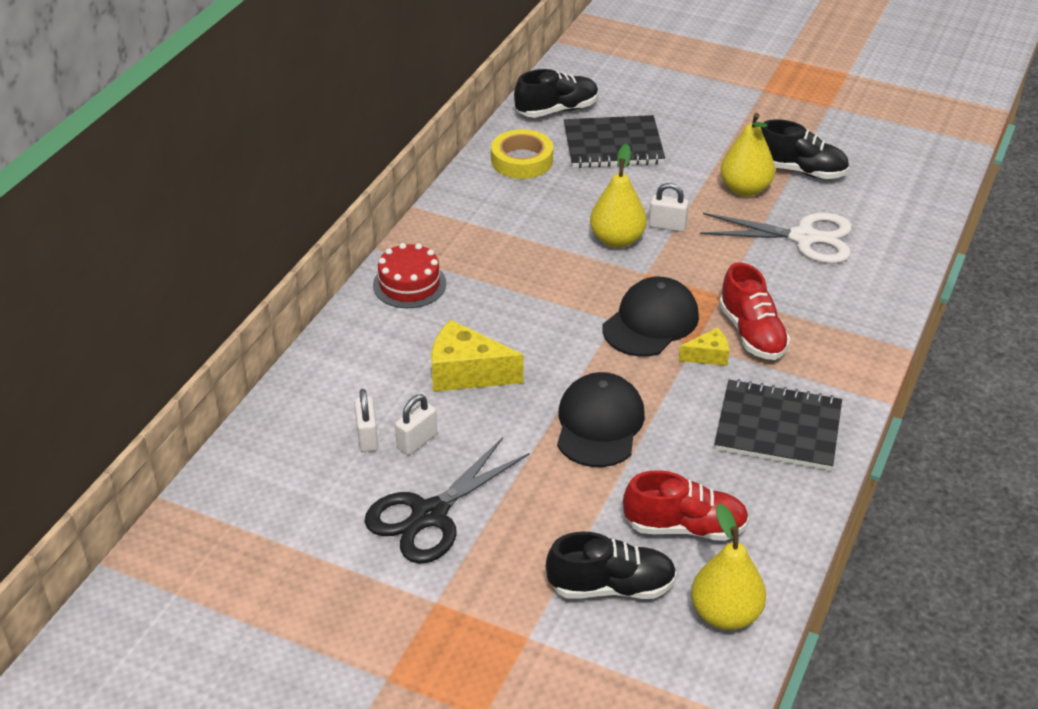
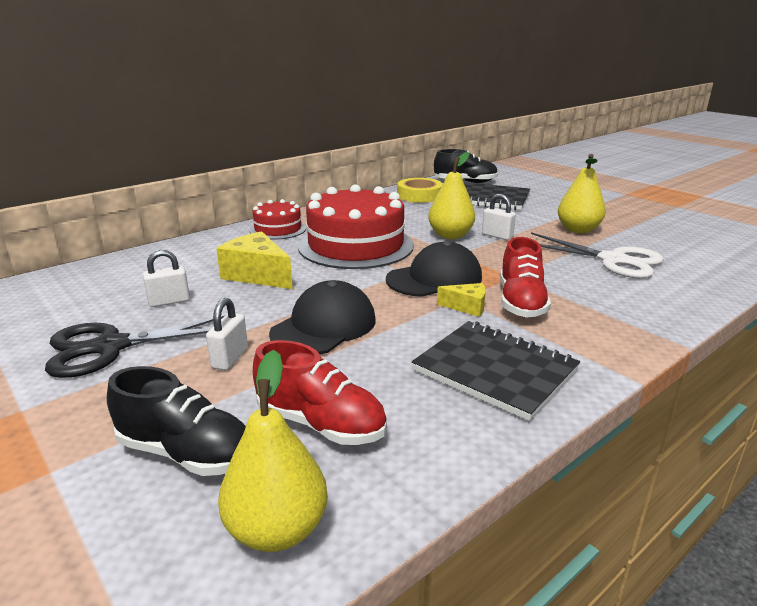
camera: 25 degrees right, 15 degrees down
(367, 437) = (139, 291): white padlock -> white padlock (230, 358)
(527, 290) = (356, 245): none -> red cake
(800, 171) = (633, 229): black shoe -> none

